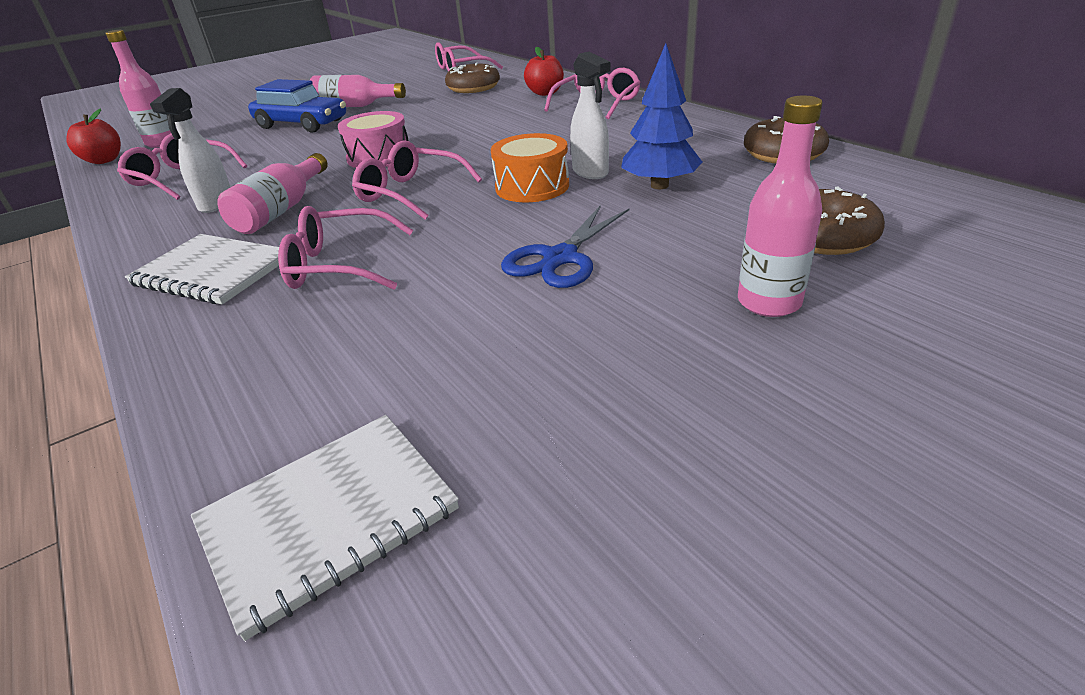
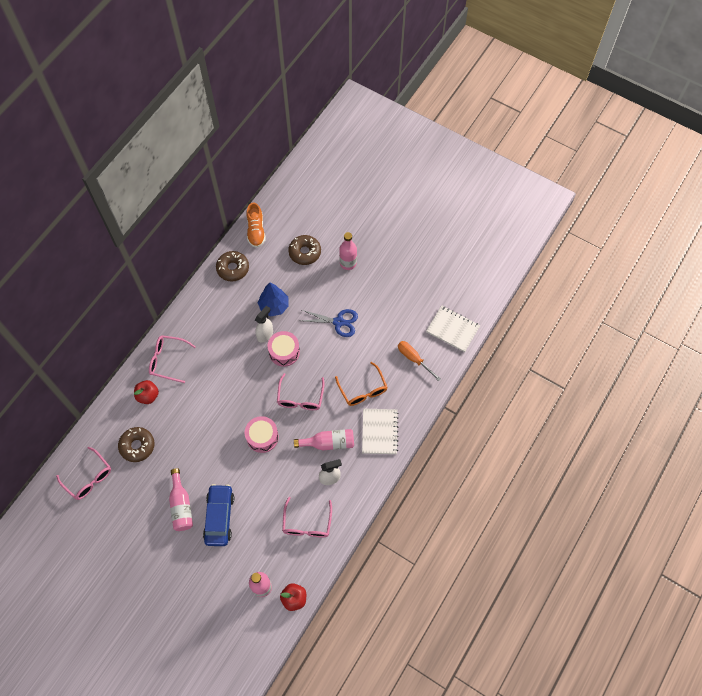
camera: 115 degrees left, 30 degrees up
(323, 371) = (414, 359): none -> orange screwdriver
(340, 265) = (363, 389): pink glasses -> orange glasses
(532, 186) = (284, 352): orange drum -> pink drum
(903, 182) = (256, 231): none -> orange shoe

